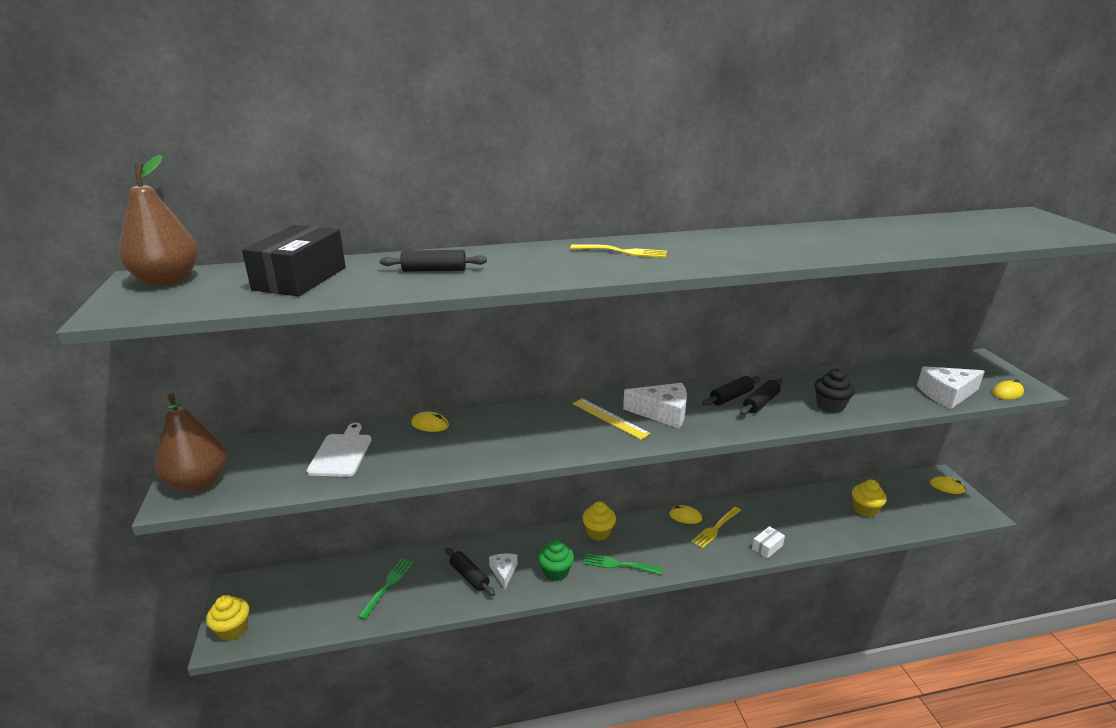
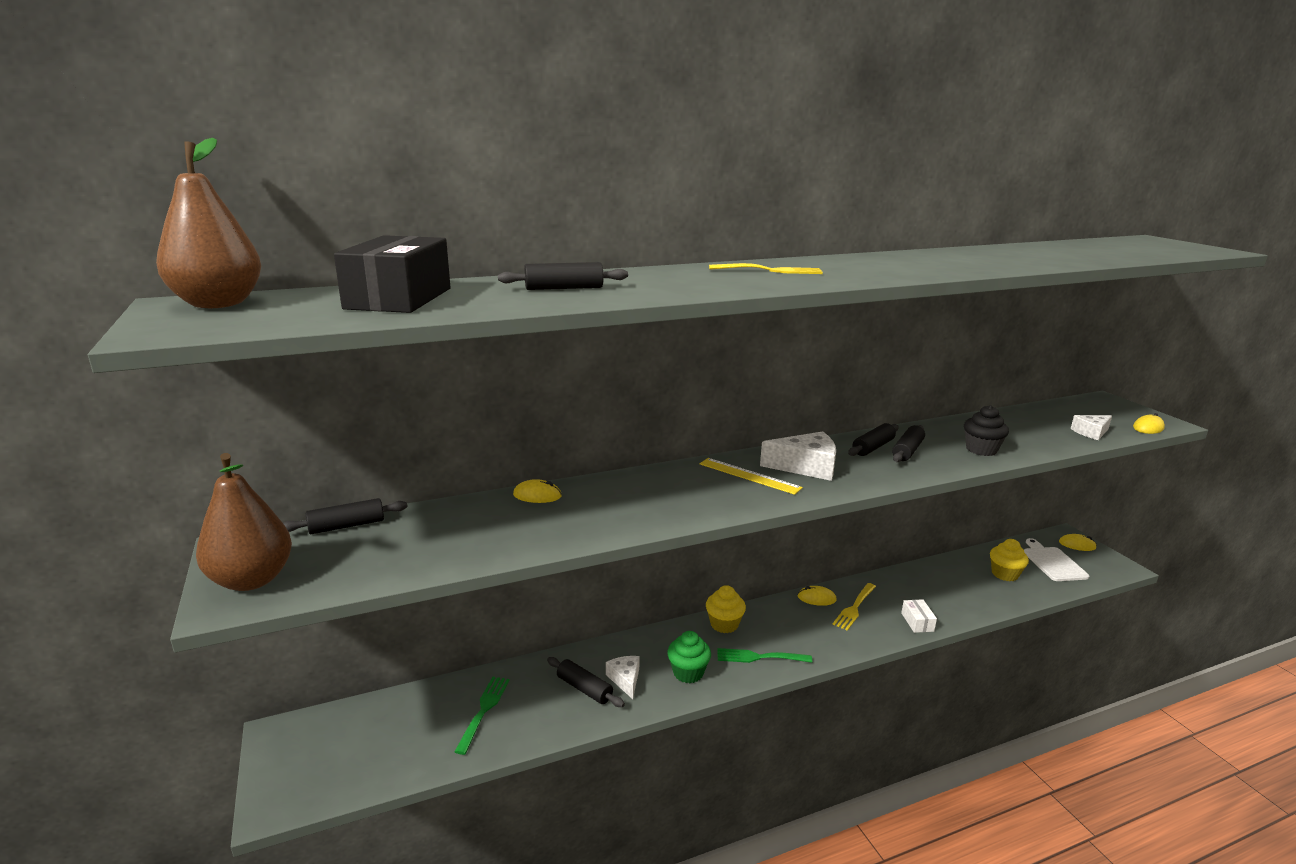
camera: 10 degrees left, 5 degrees down
(233, 630) = (286, 788): yellow cupcake -> none
(278, 441) = (347, 526): none -> black rolling pin
(341, 453) = (436, 533): white cutting board -> white cutting board (1053, 563)
(767, 547) = (917, 622): white box -> white box turned 45 degrees counterclockwise
(946, 394) = (1091, 432): white cheese -> white cheese, size x0.61

